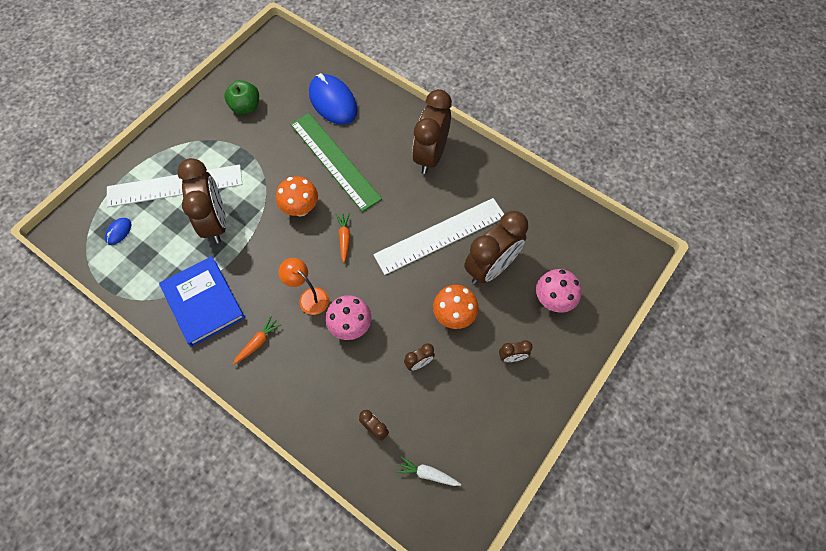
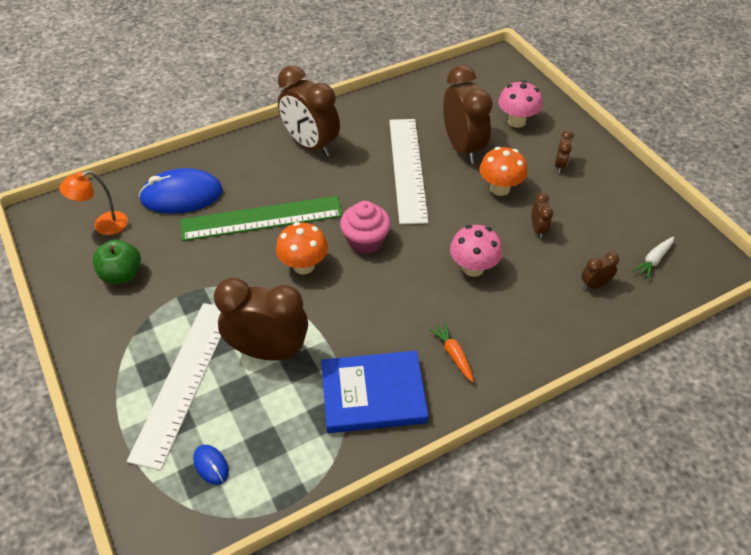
camera: 65 degrees left, 15 degrees down
(309, 297) = (420, 292): orange lamp -> orange lamp (103, 226)
(344, 238) = (365, 241): orange carrot -> pink cupcake

